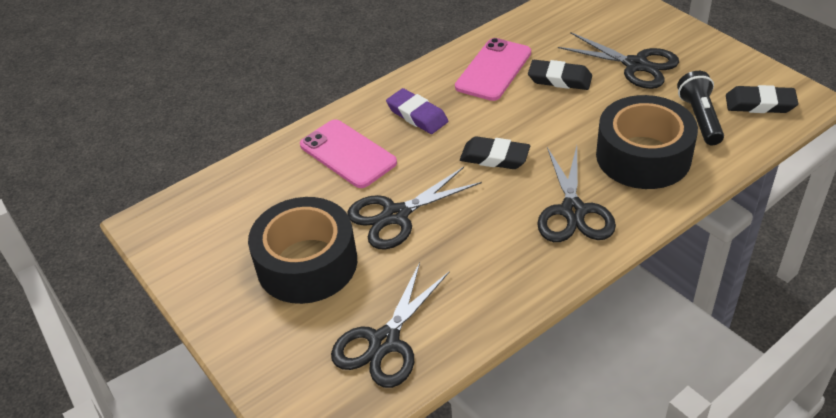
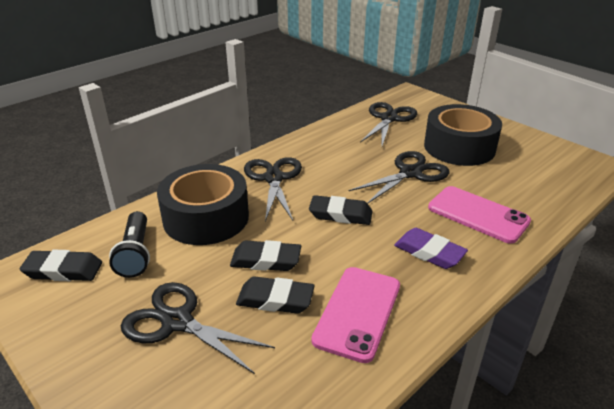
camera: 170 degrees right, 10 degrees down
(571, 110) = (266, 260): none -> black eraser

